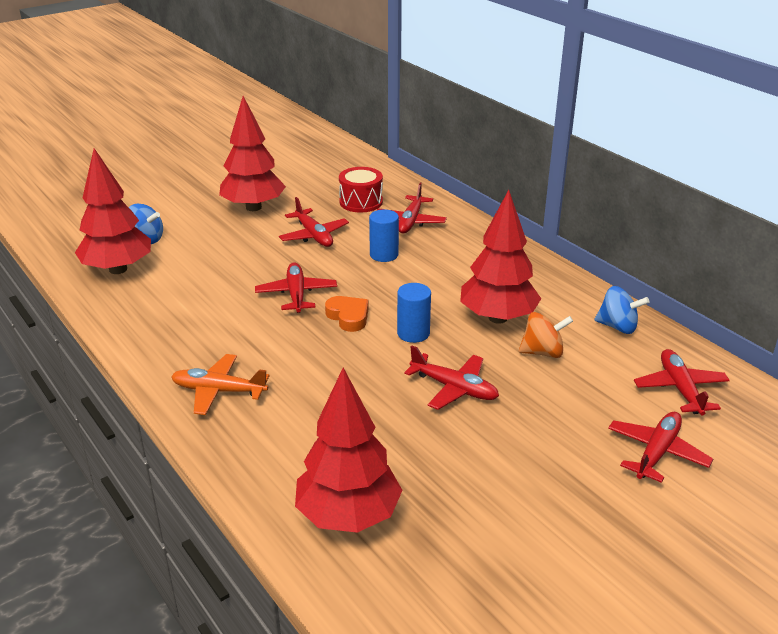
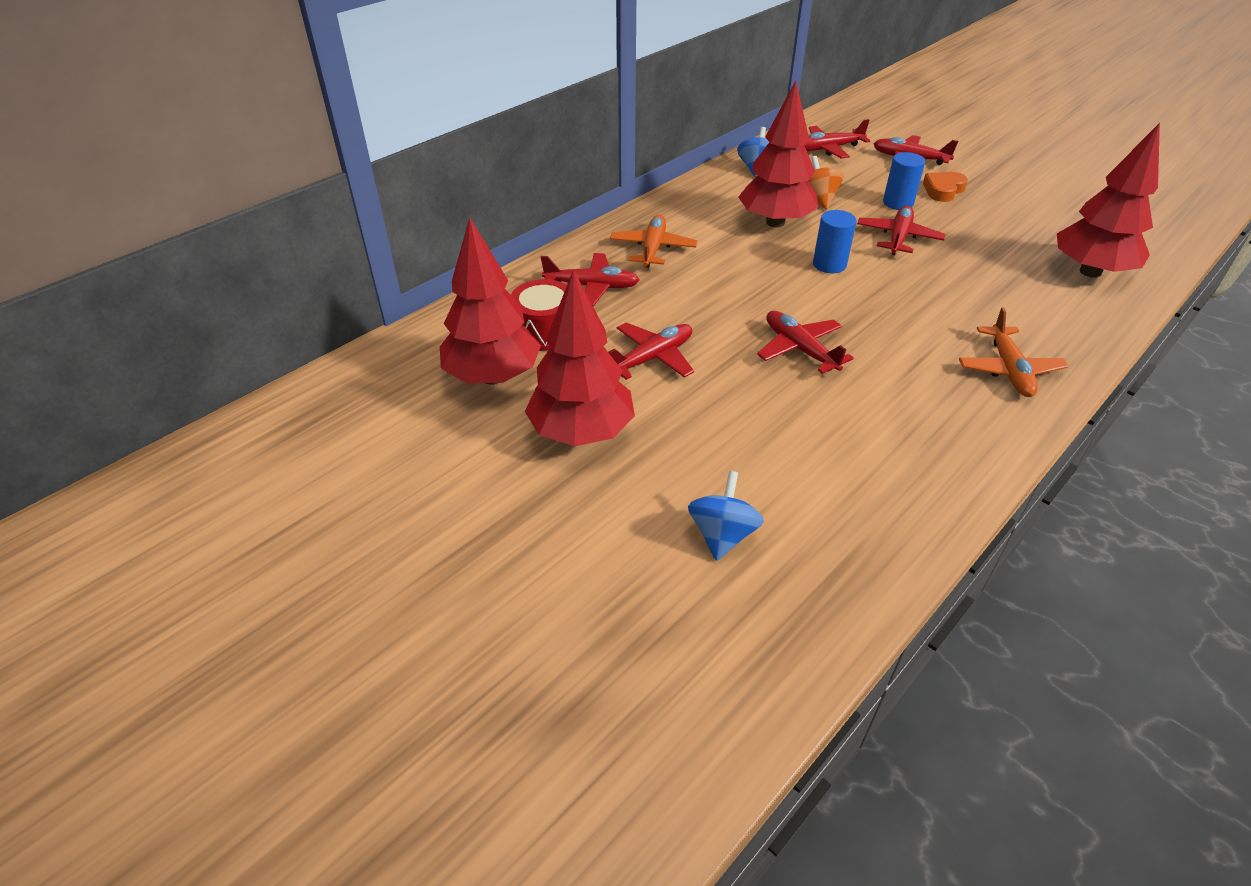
camera: 100 degrees left, 10 degrees up
(118, 269) = (824, 539): red tree -> red tree (493, 376)
(296, 294) = (800, 349): red plane -> red plane turned 75 degrees clockwise
(348, 317) = (824, 306): orange heart -> orange heart (943, 190)
(384, 255) = (682, 297): blue cylinder -> blue cylinder (898, 203)
(461, 250) = (653, 248): none -> orange plane

